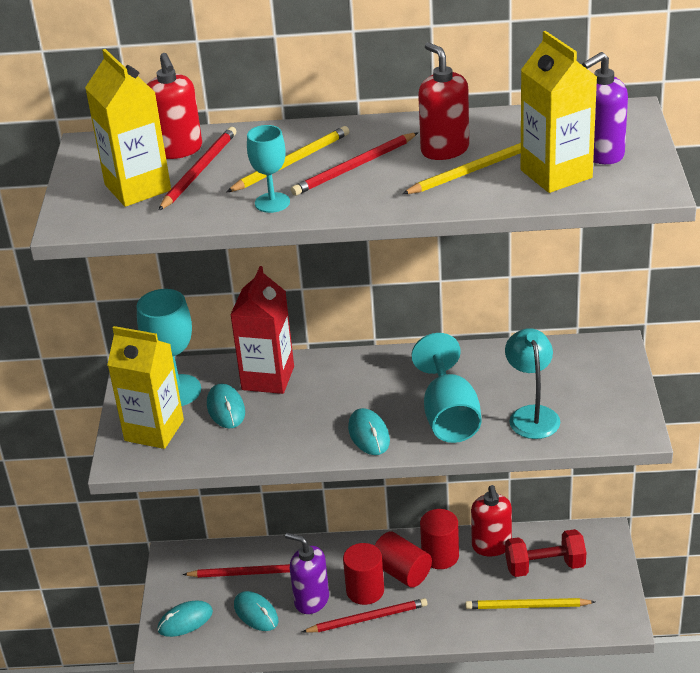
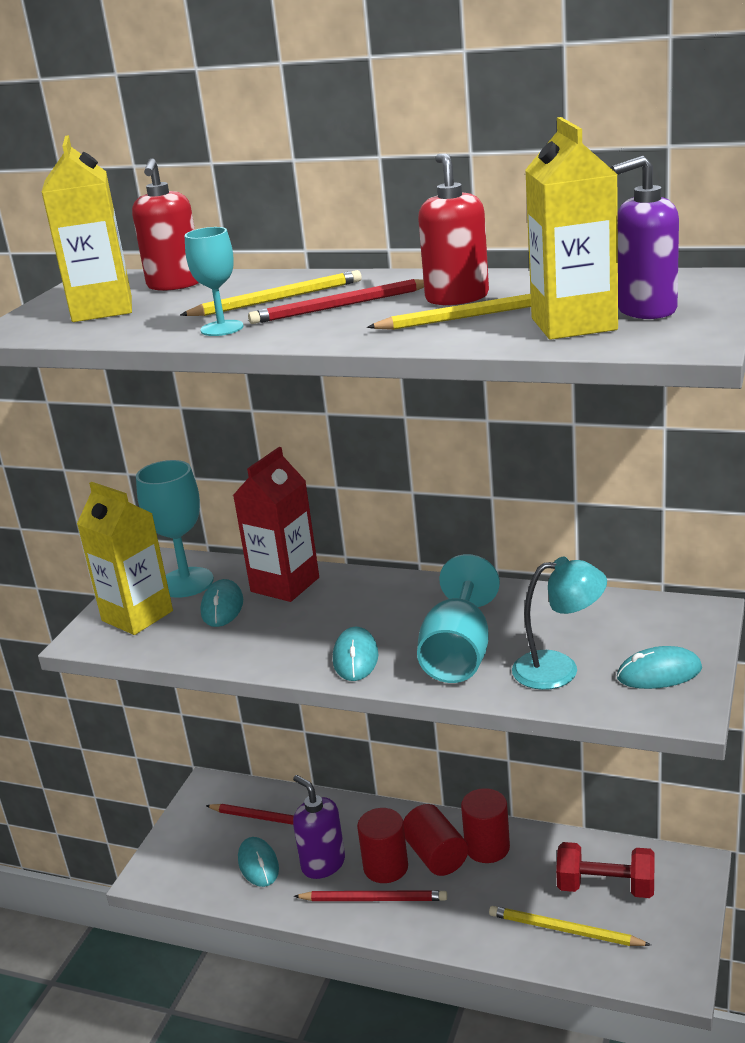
camera: 20 degrees right, 10 degrees down
(185, 621) = (183, 855): turquoise mouse -> turquoise mouse (659, 673)
(199, 171) = (177, 300): red pencil -> none
(491, 546) = (551, 849): red soap dispenser -> none
(532, 415) = (559, 669): turquoise lamp -> turquoise lamp turned 75 degrees clockwise

